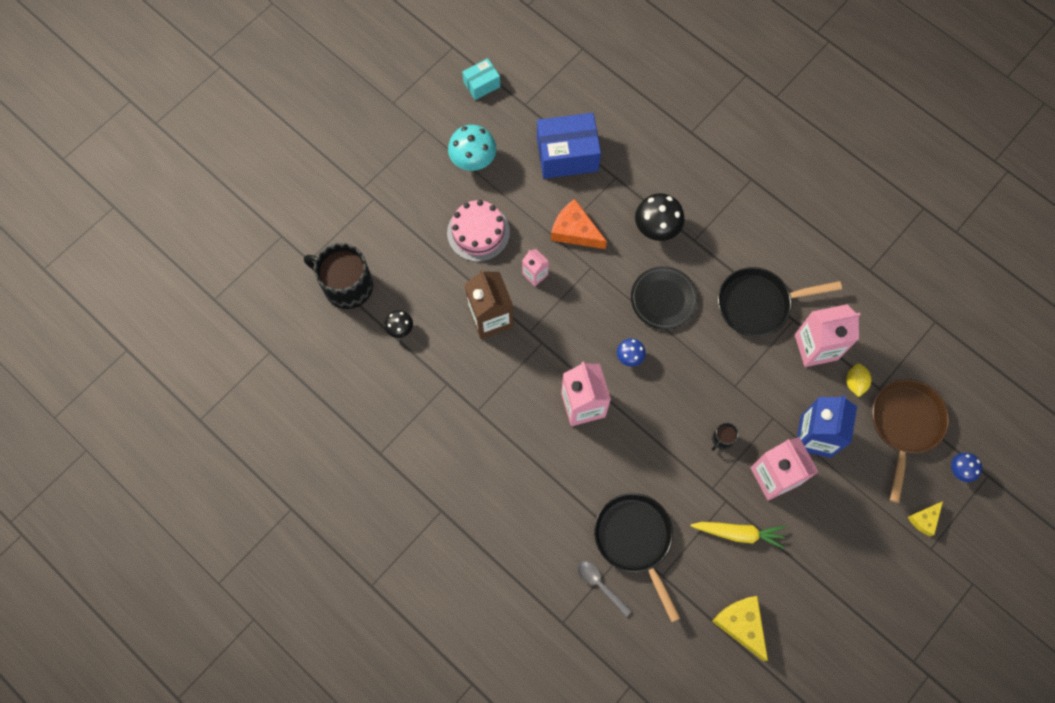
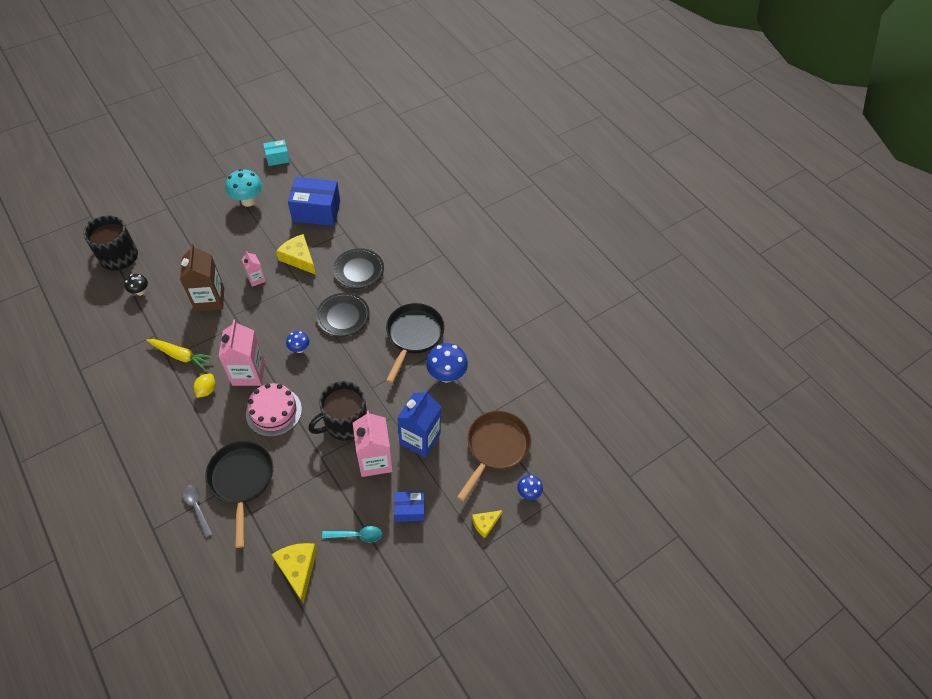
camera: 10 degrees right, 15 degrees down
(478, 232) = (229, 244): pink cake -> pink cake (274, 411)
(575, 231) = (299, 258): orange cheese -> yellow cheese
(656, 229) = (359, 270): black mushroom -> black plate
(722, 439) = (345, 423): black mug -> black mug, size x2.35
(738, 533) = (327, 496): yellow carrot -> yellow carrot (181, 356)
(758, 304) = (413, 336): black pan -> black pan turned 105 degrees clockwise
(789, 570) = (356, 535): none -> turquoise spoon
(816, 347) = (446, 375): pink carton -> blue mushroom
(836, 525) = (409, 510): none -> blue box
(855, 383) = (467, 407): yellow lemon -> yellow lemon (207, 390)

